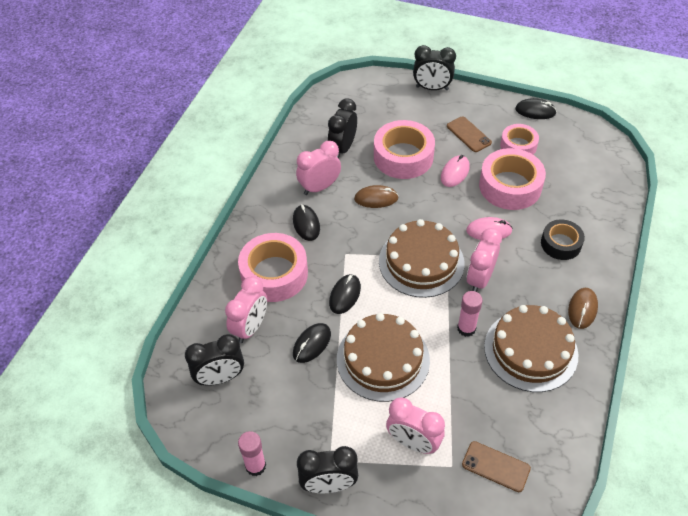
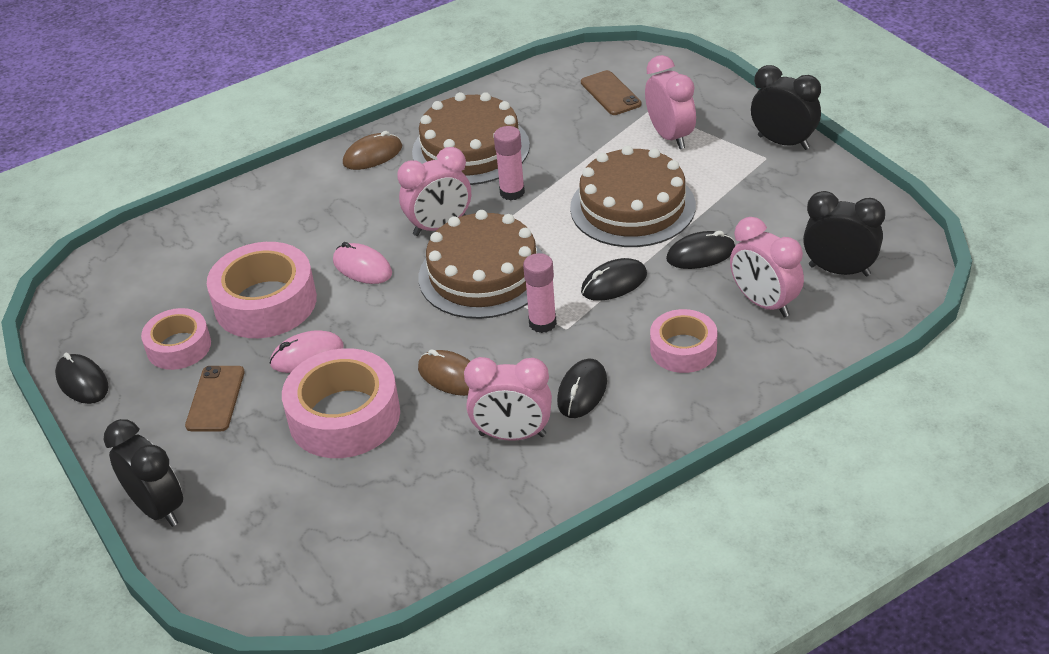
camera: 140 degrees left, 10 degrees down
(250, 328) = (764, 303): pink clock -> pink clock turned 105 degrees counterclockwise
(255, 466) = (850, 183): pink glue stick -> pink glue stick (542, 323)
(274, 274) = (683, 349): pink tape -> pink tape, size x0.61
(342, 148) = (414, 480): black clock -> none
(561, 244) = (304, 216): black tape -> none

